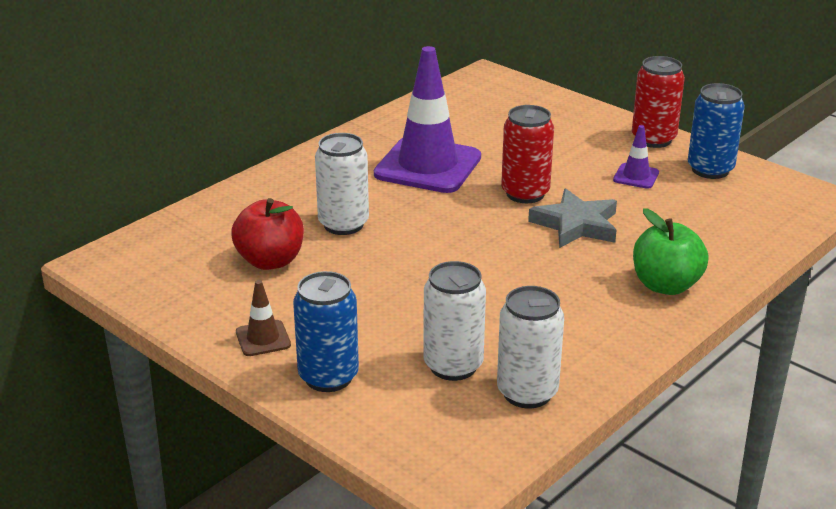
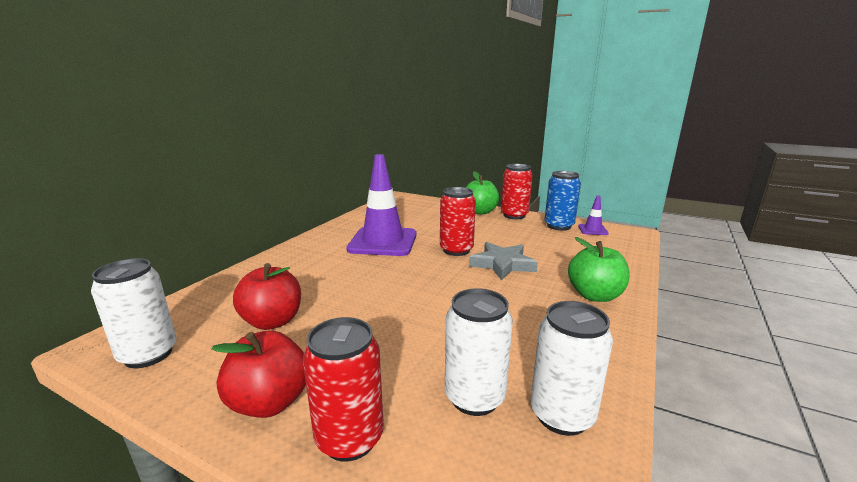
camera: 15 degrees left, 10 degrees down
(263, 338) = (269, 402): brown traffic cone -> red apple
(328, 377) = (349, 438): blue can -> red can
(343, 224) = (332, 285): white can -> white can (148, 354)
(602, 124) = (480, 212): none -> green apple
(636, 176) = (519, 234): purple traffic cone -> purple traffic cone (592, 230)

